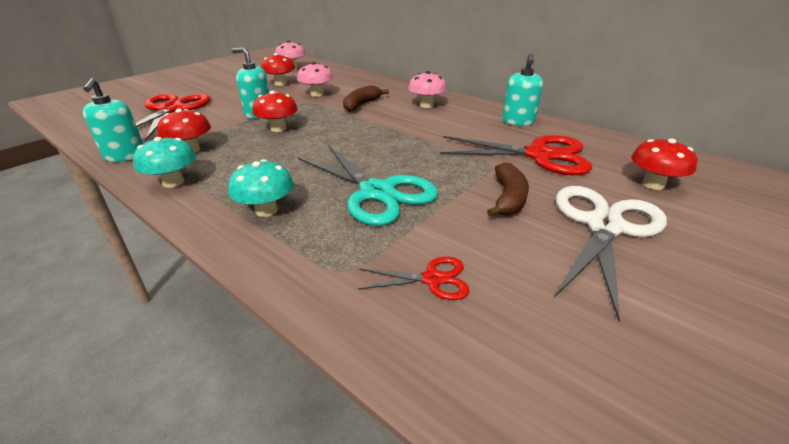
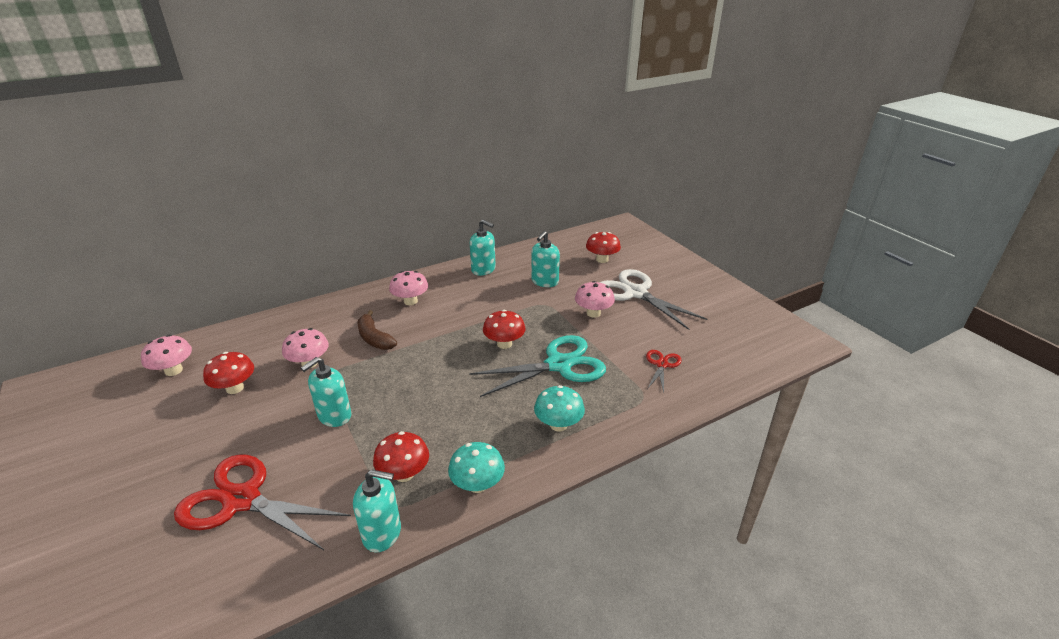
camera: 70 degrees left, 0 degrees up
(278, 128) = (394, 404): red mushroom -> red mushroom (504, 344)
(508, 198) = (593, 313): brown banana -> pink mushroom
(539, 155) = (544, 281): red scissors -> turquoise soap dispenser

